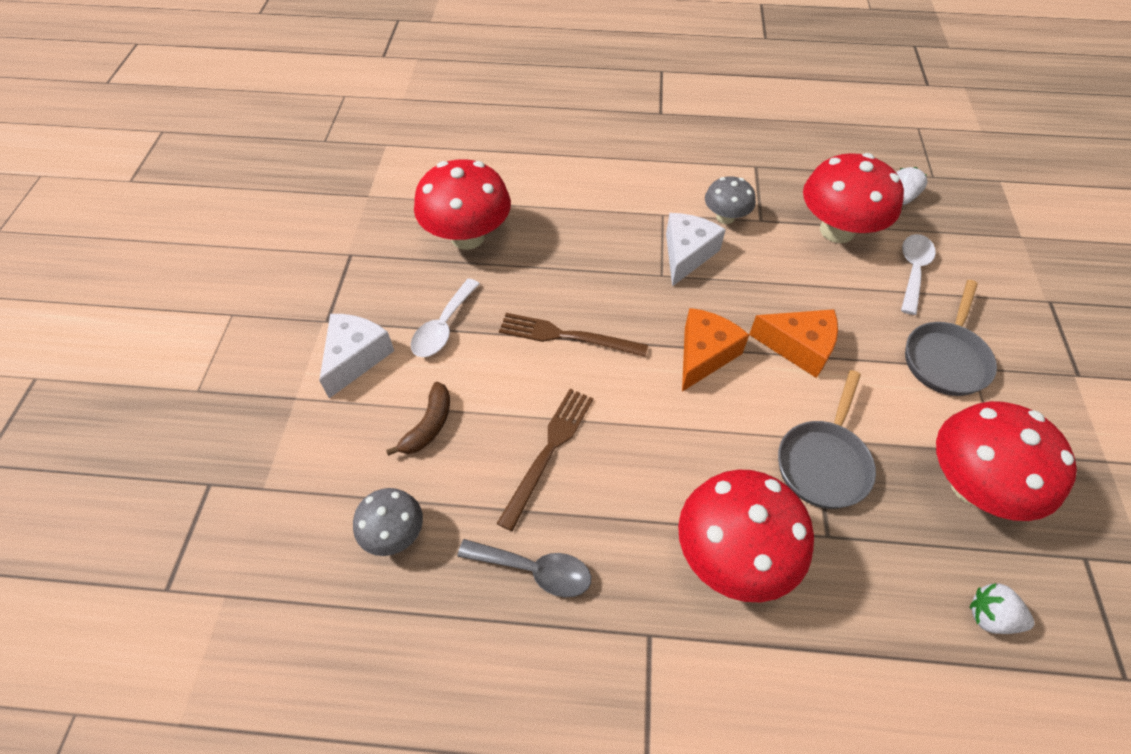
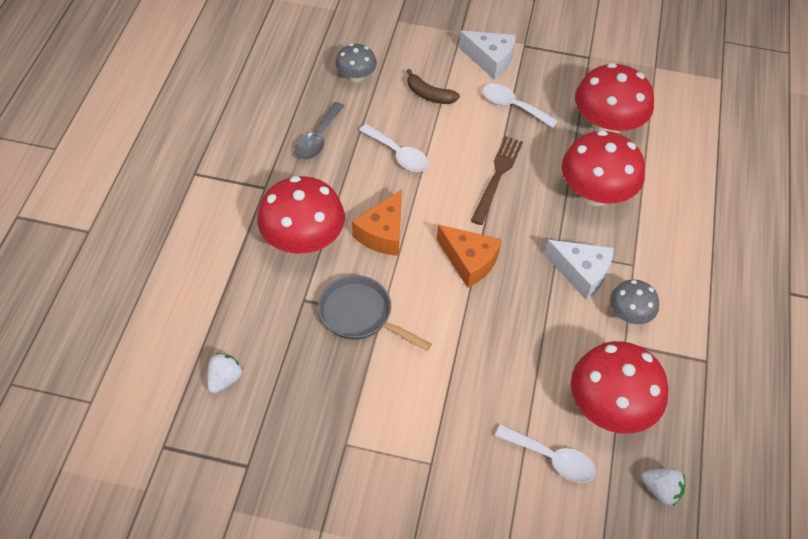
camera: 95 degrees right, 0 degrees up
(548, 451) = (398, 154): brown fork -> white spoon
(799, 347) = (469, 330): orange cheese -> orange cheese (383, 233)
(945, 358) = (444, 443): grey pan -> none
(972, 485) = (321, 411): red mushroom -> red mushroom (595, 194)

